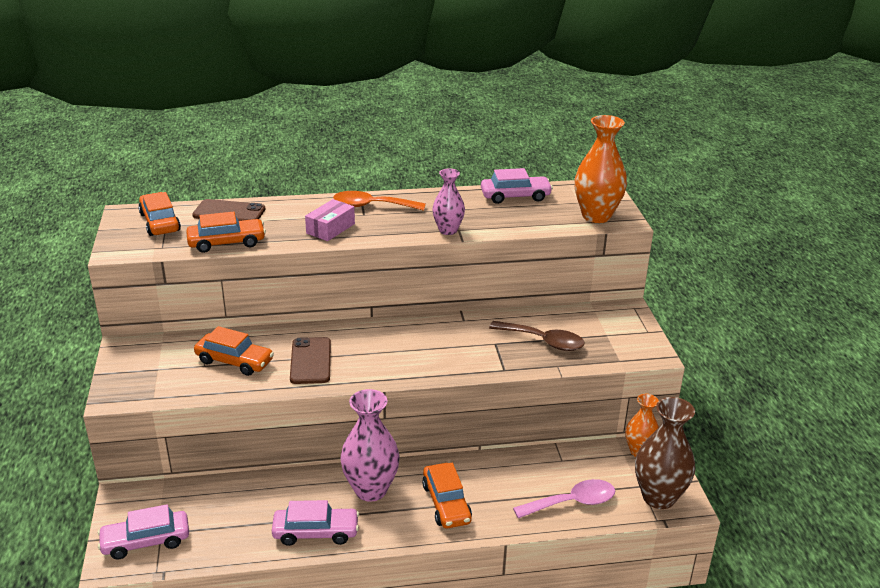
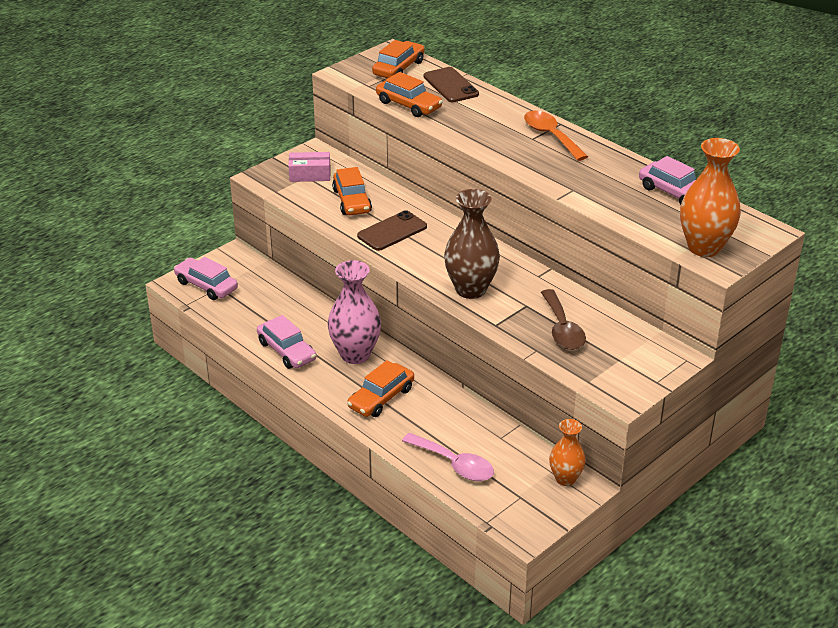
camera: 55 degrees right, 5 degrees up
(330, 228) = (489, 135): pink box -> pink box (310, 174)
(448, 230) = (564, 185): pink vase -> none
(658, 497) = (516, 513): brown vase -> brown vase (471, 289)

